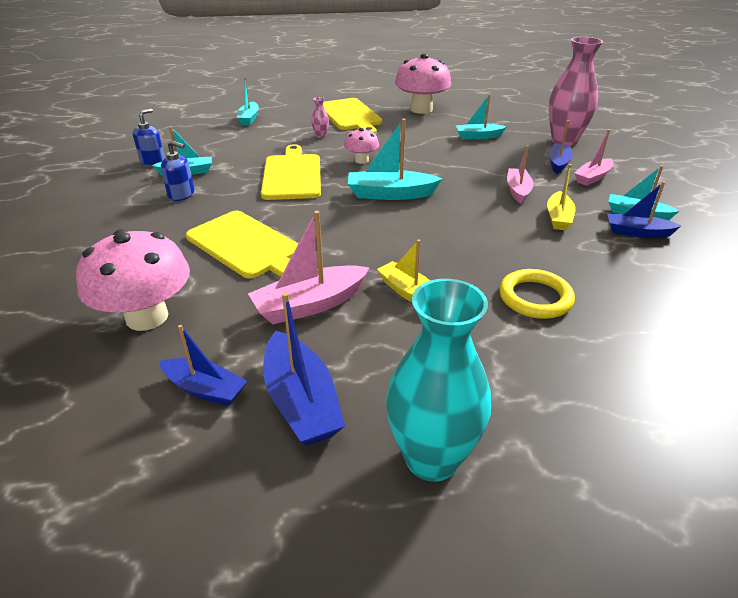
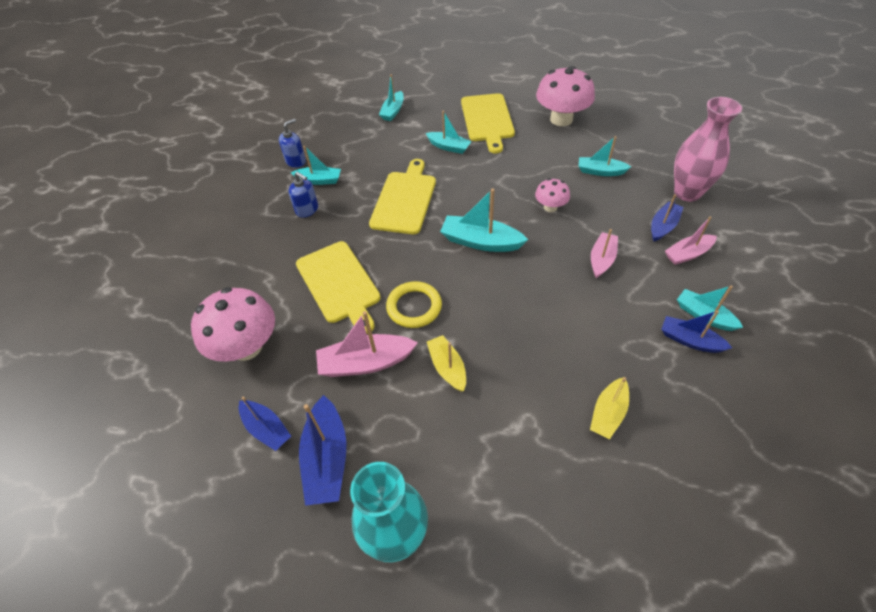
camera: 20 degrees right, 15 degrees up
(320, 136) = (449, 147): pink vase -> turquoise boat
(361, 160) = (473, 189): pink mushroom -> pink mushroom (550, 207)
(535, 298) = (550, 399): yellow ring -> yellow ring (414, 307)
(558, 218) = (622, 304): yellow boat -> yellow boat (608, 413)

